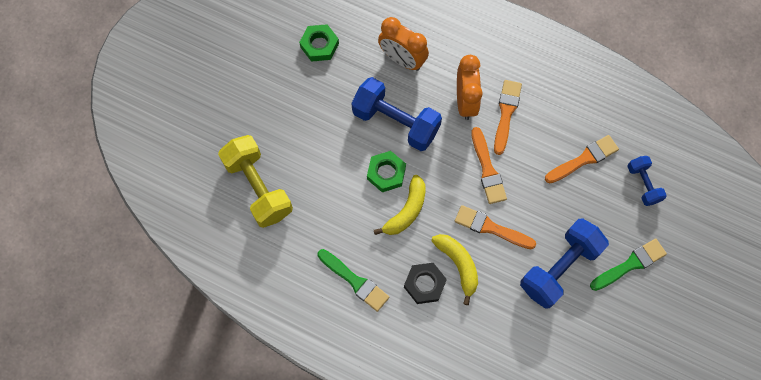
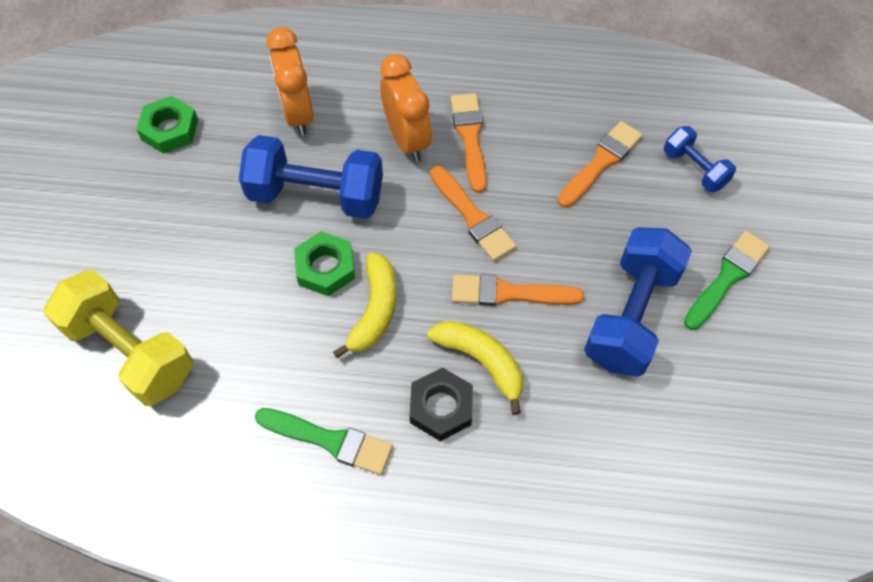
camera: 20 degrees left, 10 degrees down
(402, 60) = (297, 114): orange clock -> orange clock turned 60 degrees clockwise

